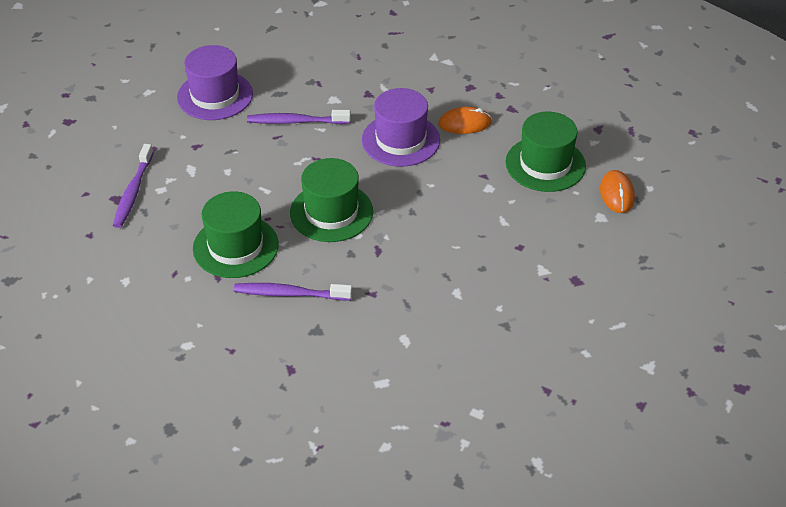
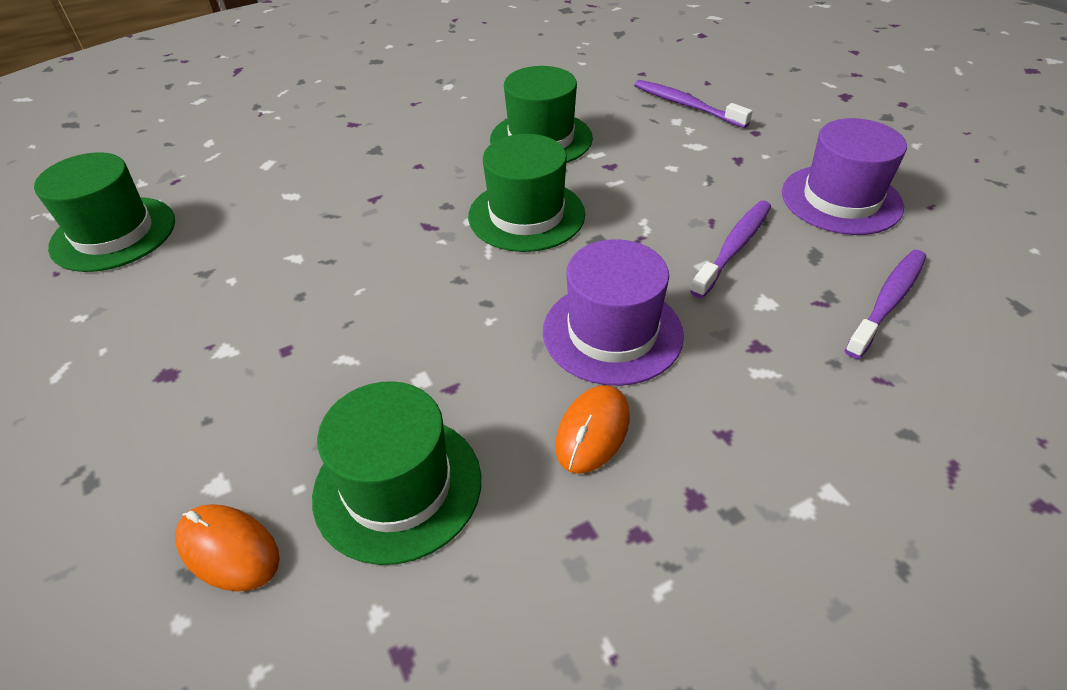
camera: 125 degrees right, 0 degrees up
(289, 294) = (439, 149): purple toothbrush -> purple toothbrush (887, 302)
(520, 404) = (113, 233): none -> green hat

